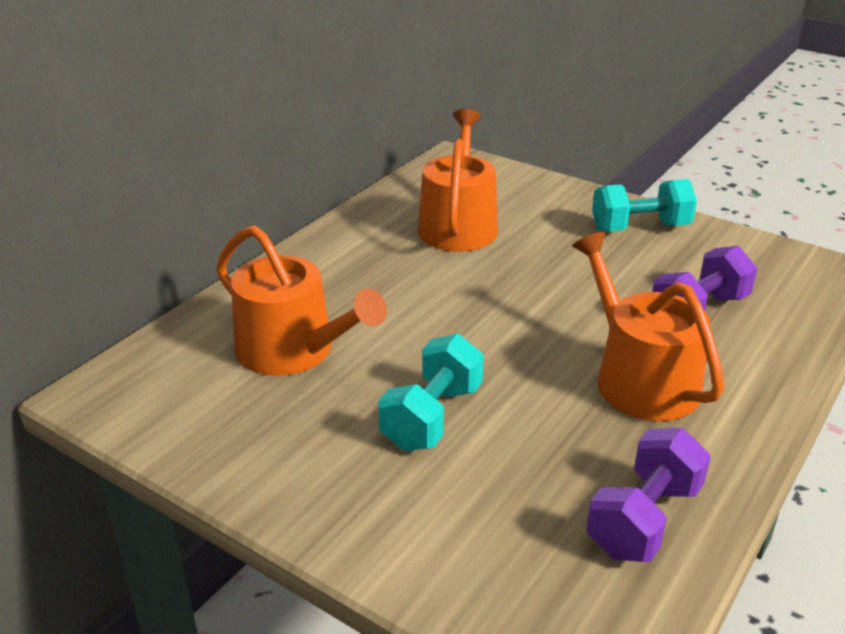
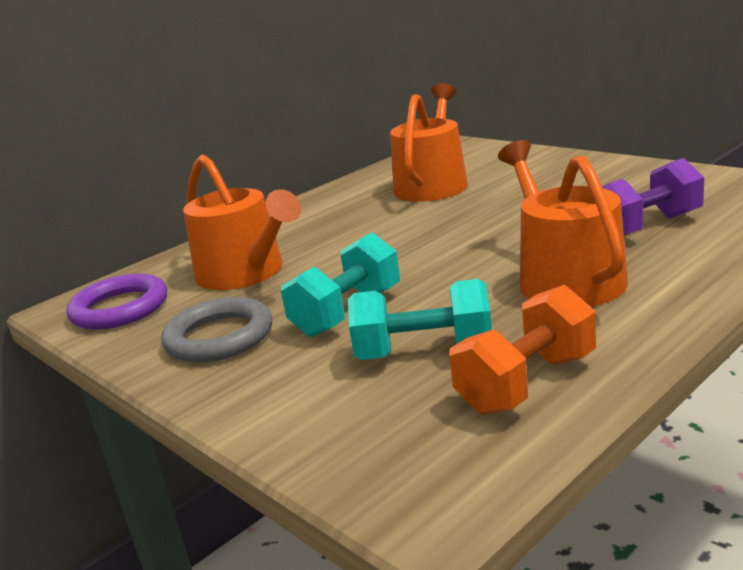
camera: 15 degrees right, 10 degrees down
(162, 398) = (120, 308): none -> purple ring
(302, 447) = (219, 337): none -> grey ring
(640, 228) = (607, 174): turquoise dumbbell -> turquoise dumbbell (424, 353)
(644, 519) = (527, 383): purple dumbbell -> orange dumbbell

